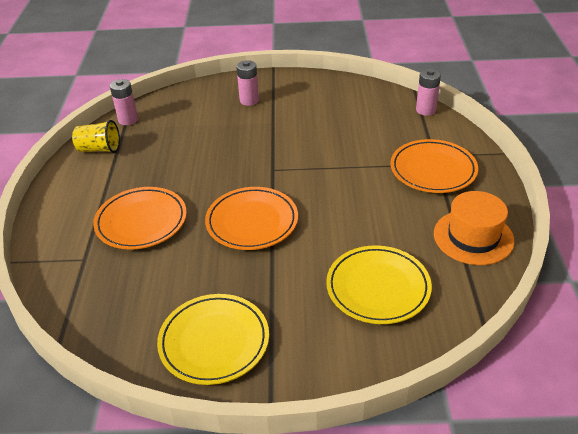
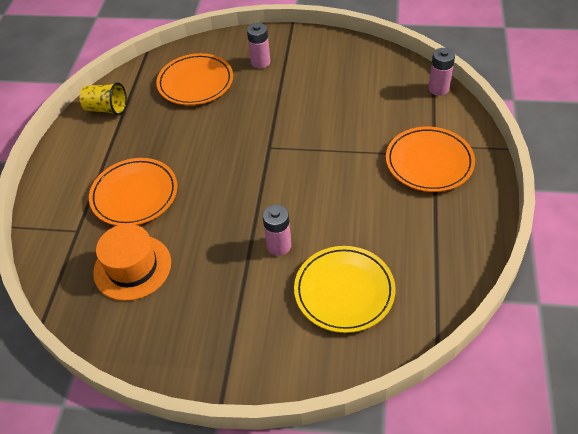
camera: 10 degrees right, 10 degrees up
(128, 120) = (138, 76): pink battery -> pink battery (279, 246)
(214, 341) = (181, 331): yellow plate -> none
(252, 222) = (238, 205): orange plate -> orange plate (195, 83)
(473, 237) = (451, 245): orange hat -> orange hat (132, 267)

